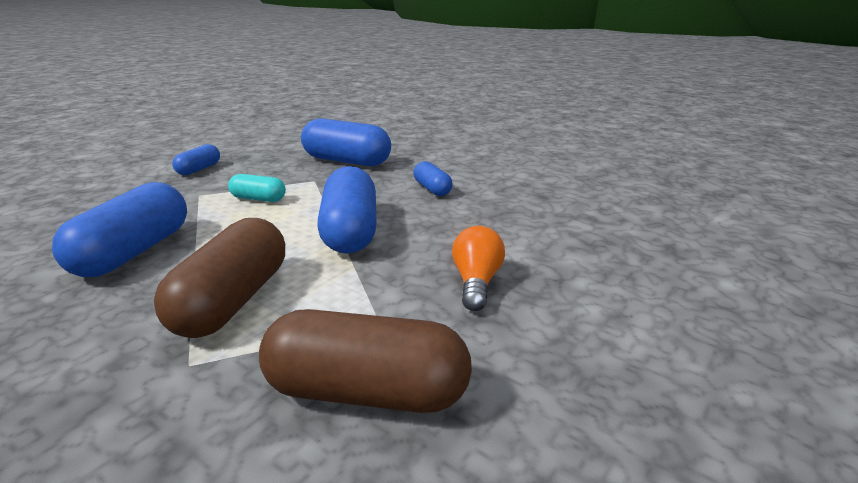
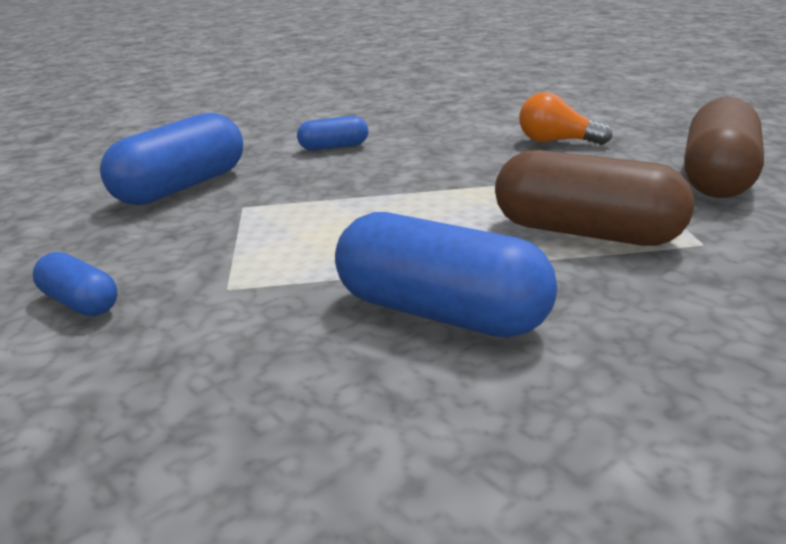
camera: 75 degrees left, 0 degrees up
(258, 199) = (288, 238): turquoise capsule -> none
(350, 231) = (432, 184): blue capsule -> none

